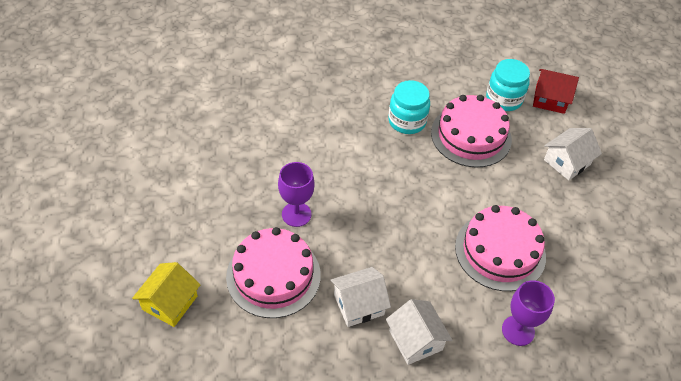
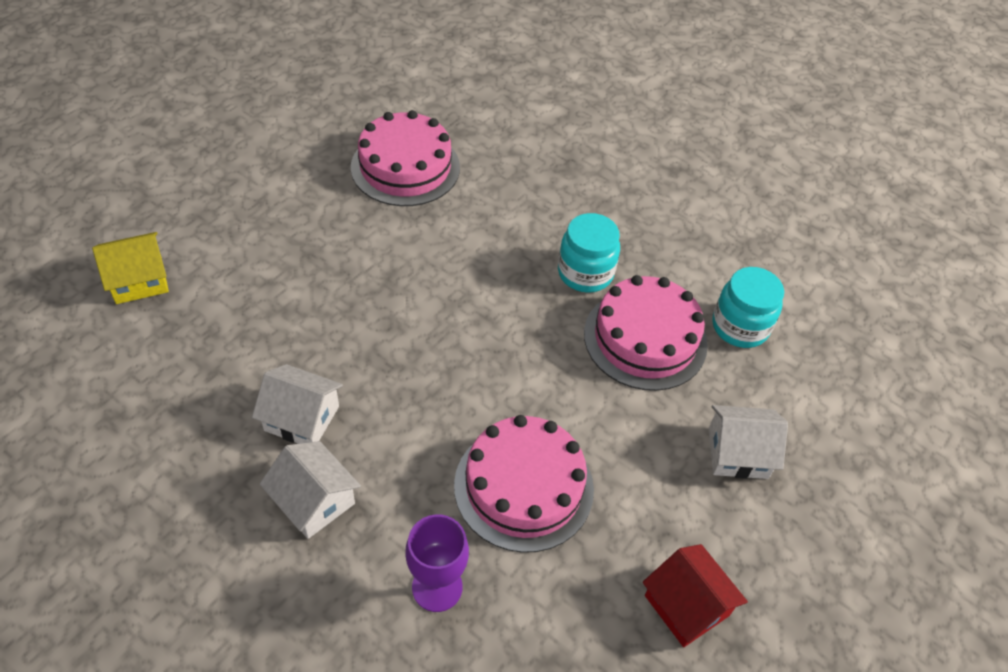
camera: 40 degrees right, 0 degrees up
(273, 275) = (256, 326): pink cake -> pink cake (405, 167)
(296, 214) = (350, 284): purple goblet -> none
(415, 340) = (314, 501): white house -> white house turned 60 degrees counterclockwise
(550, 99) = (805, 367): red house -> red house (687, 605)

